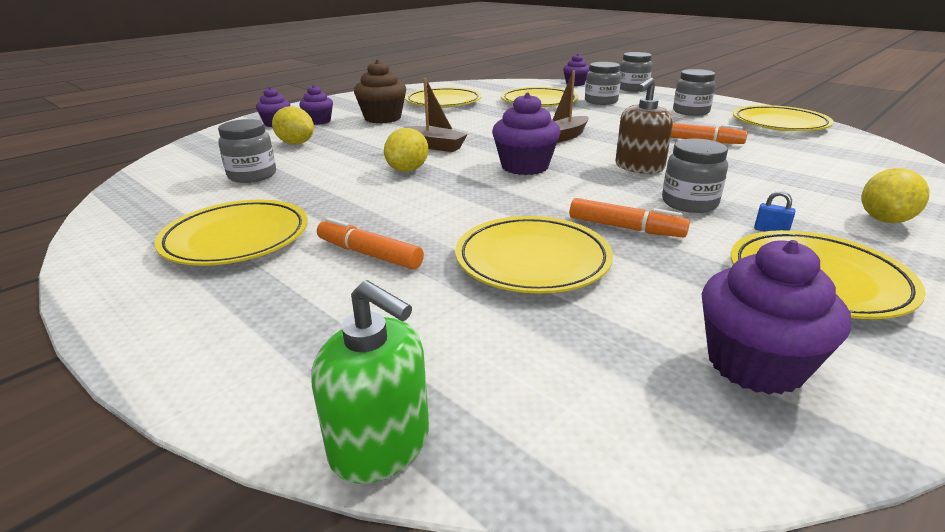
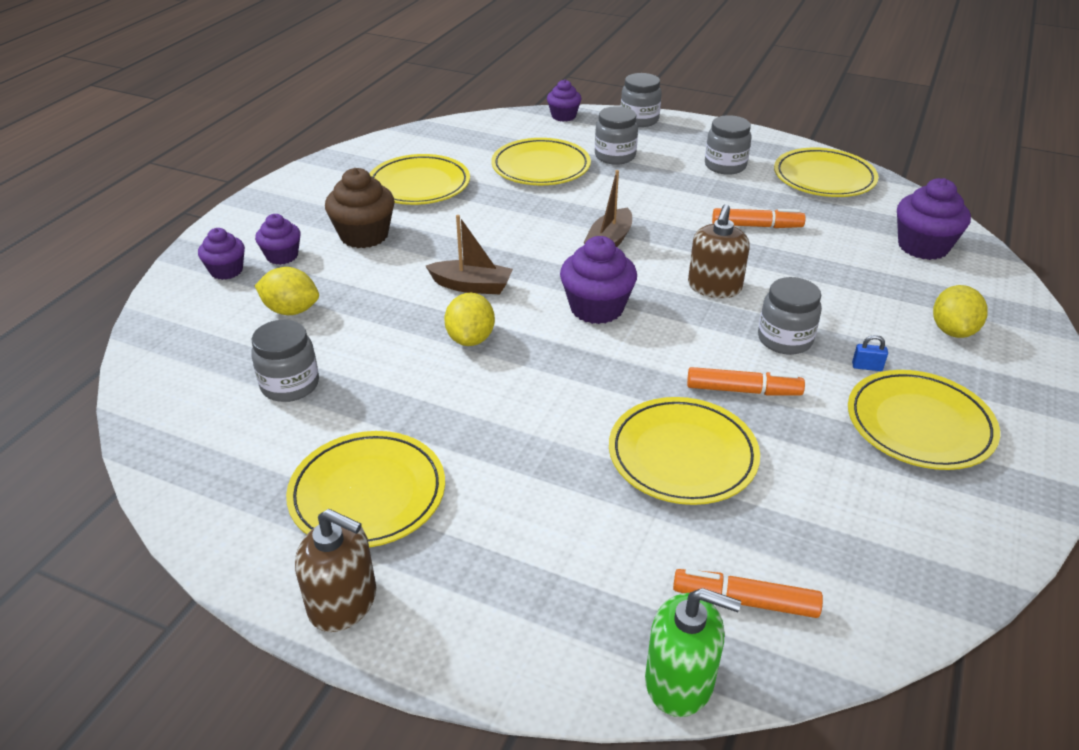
camera: 20 degrees left, 10 degrees up
(136, 300) = (343, 602): none -> brown soap dispenser
(369, 254) = (526, 484): orange marker -> orange marker (745, 601)
(755, 364) = (900, 531): purple cupcake -> purple cupcake (923, 246)

